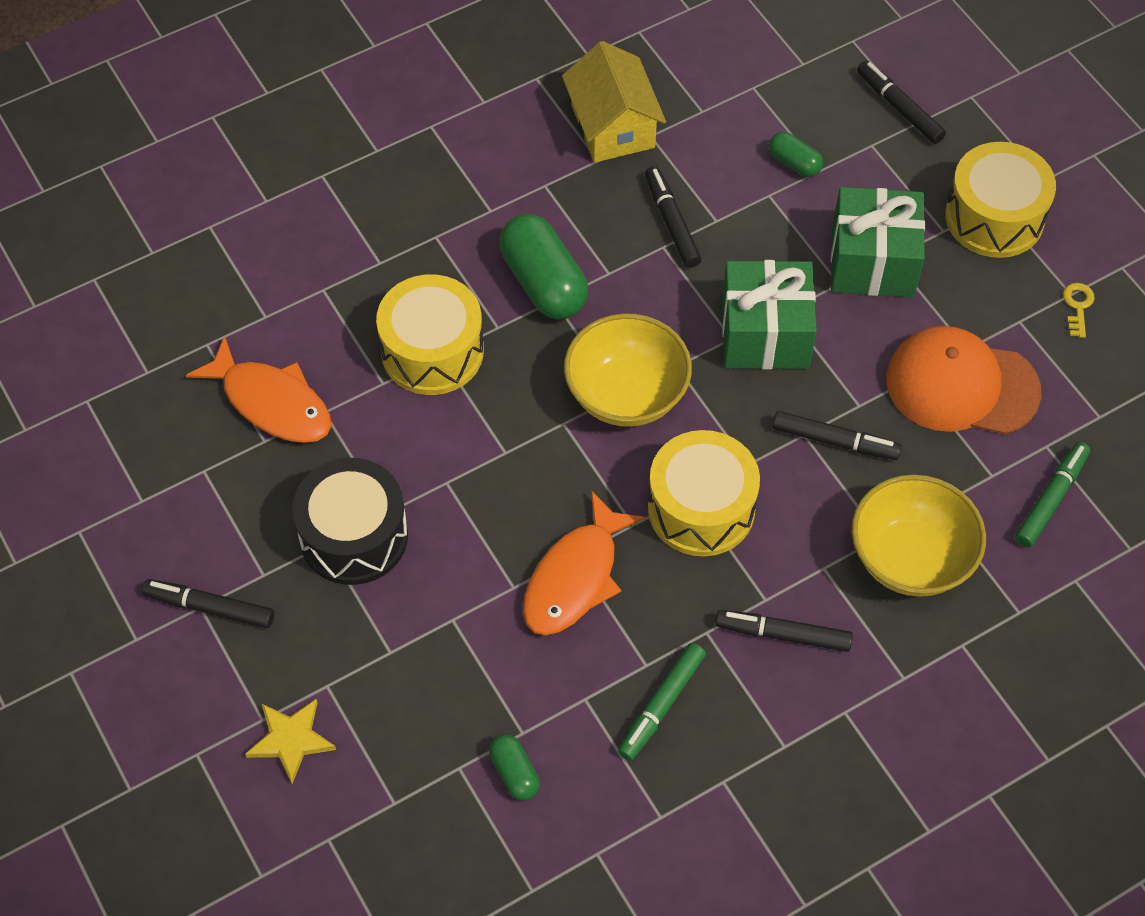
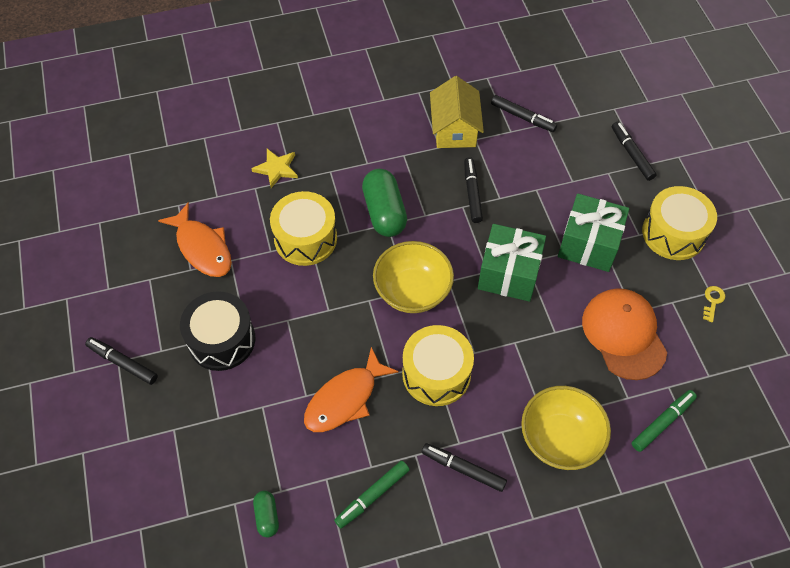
camera: 15 degrees right, 0 degrees up
(290, 740) = (140, 458): yellow star -> yellow star (276, 169)
(794, 163) = (557, 173): green capsule -> none
(834, 441) = (533, 351): black marker -> black marker (522, 117)
(961, 385) = (624, 334): orange cap -> orange cap turned 45 degrees clockwise

